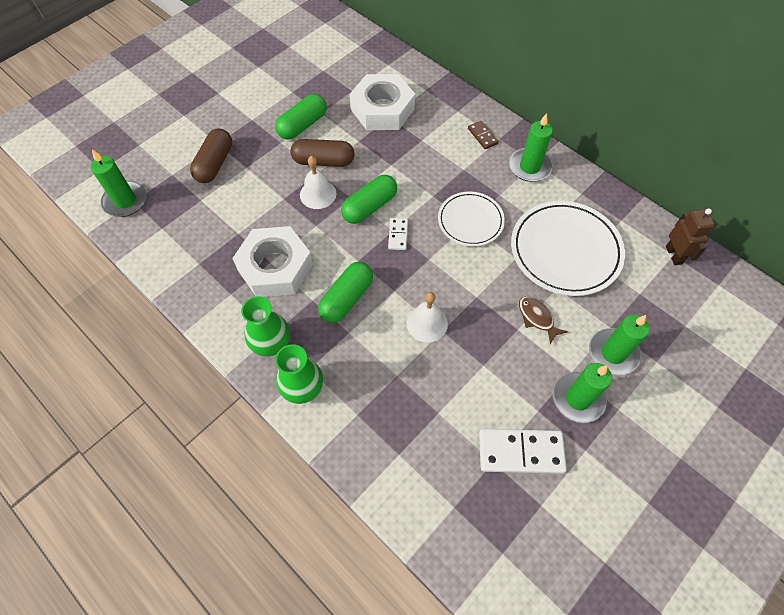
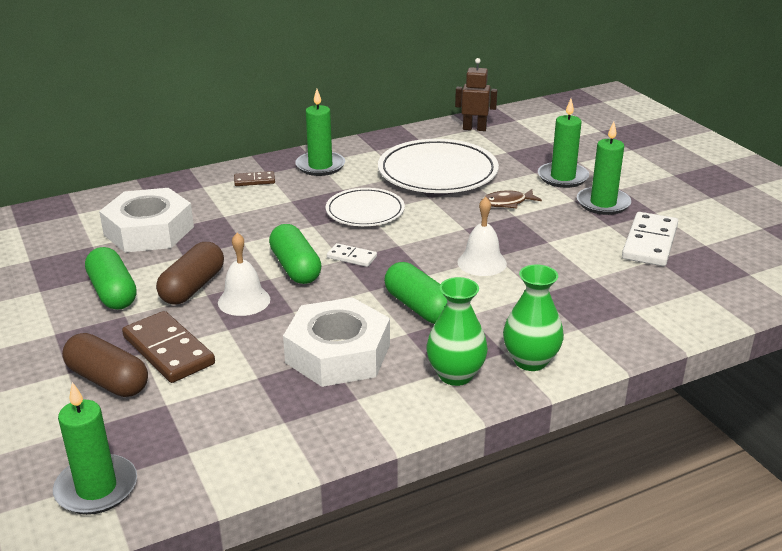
camera: 70 degrees left, 30 degrees down
(251, 178) = (168, 350): none -> brown domino

